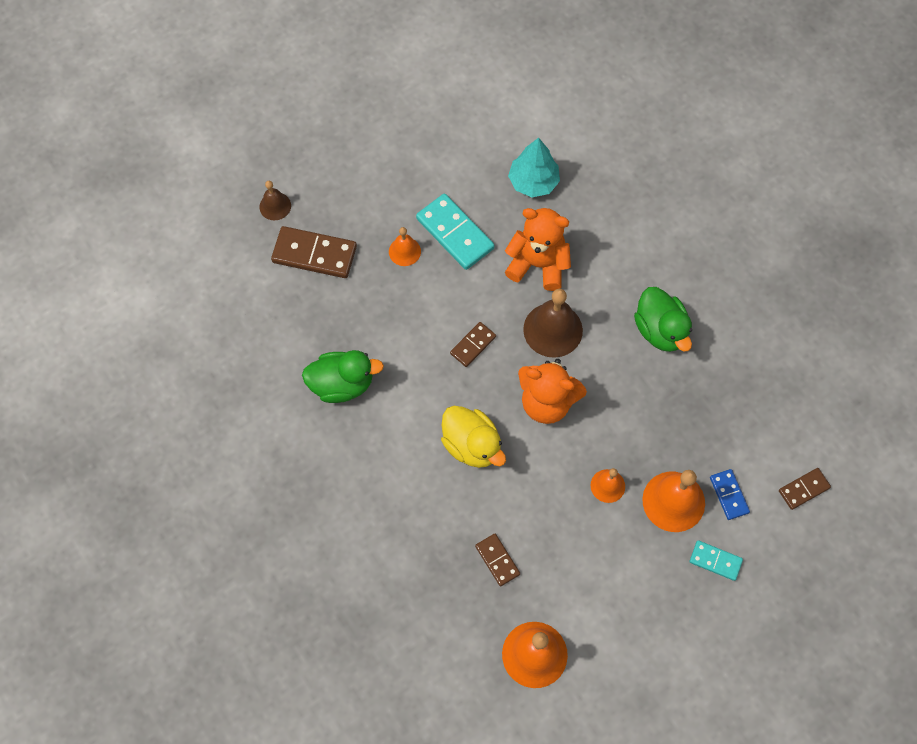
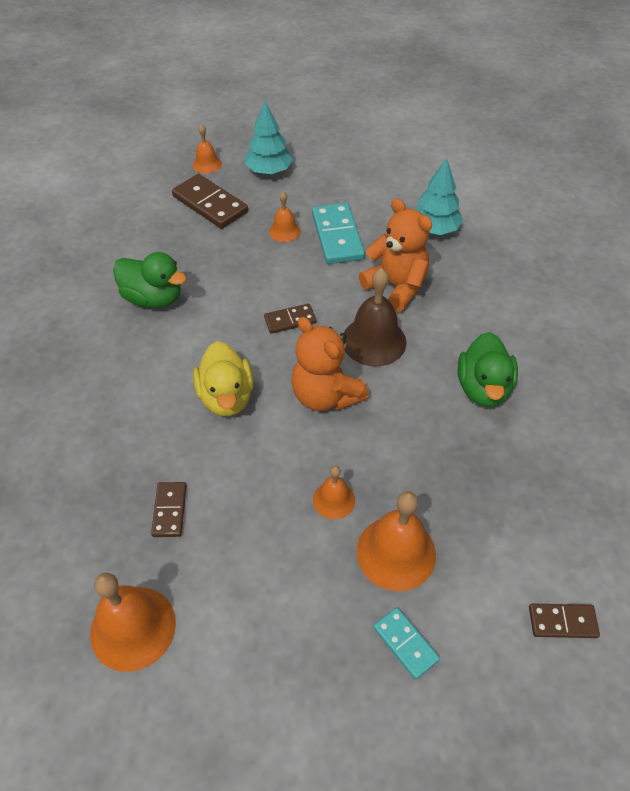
camera: 30 degrees right, 15 degrees down
(275, 206) = (207, 164): brown bell -> orange bell
(341, 185) = (269, 171): none -> turquoise tree
(729, 495) = (465, 580): blue domino -> none

